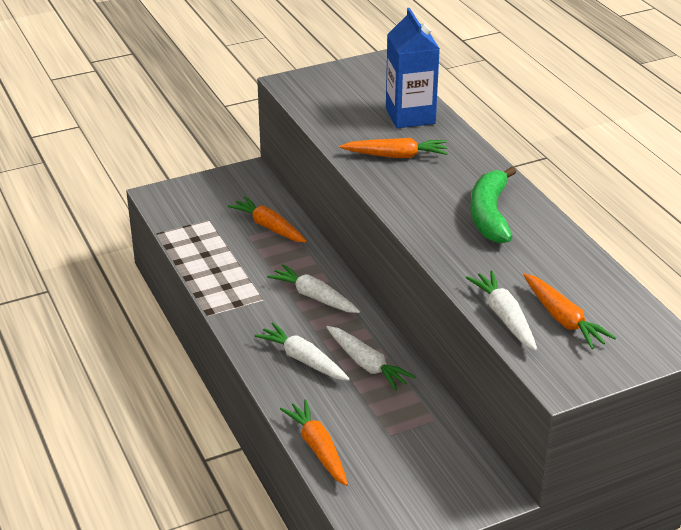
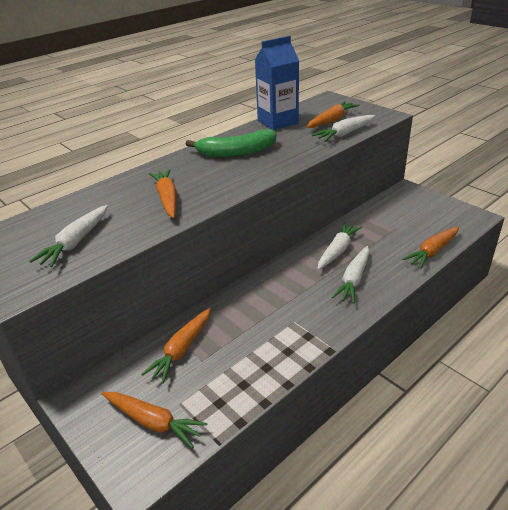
camera: 105 degrees left, 0 degrees up
(199, 205) = (153, 422): none -> orange carrot
(314, 297) = (276, 293): white carrot -> white carrot (76, 242)
(410, 116) = (95, 204): blue carton -> blue carton (278, 122)

